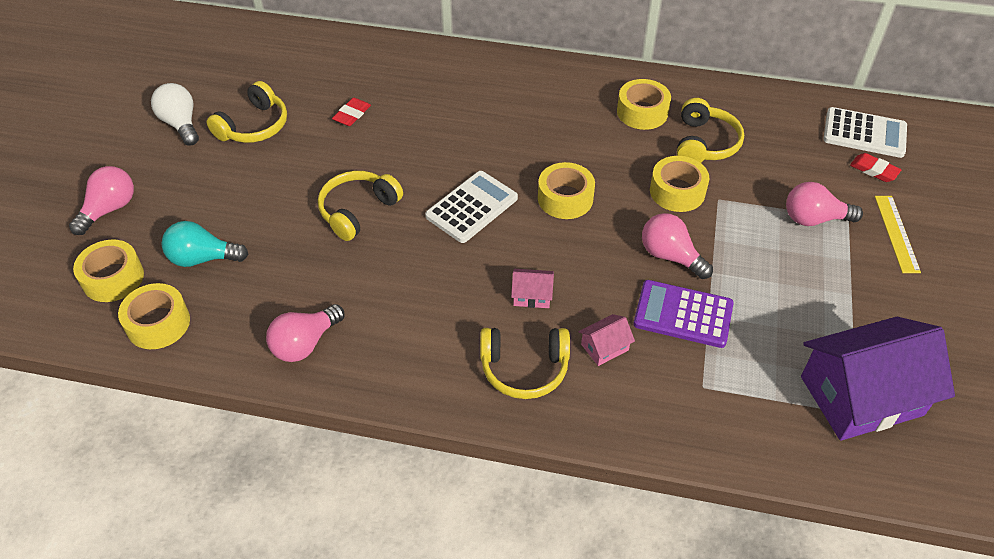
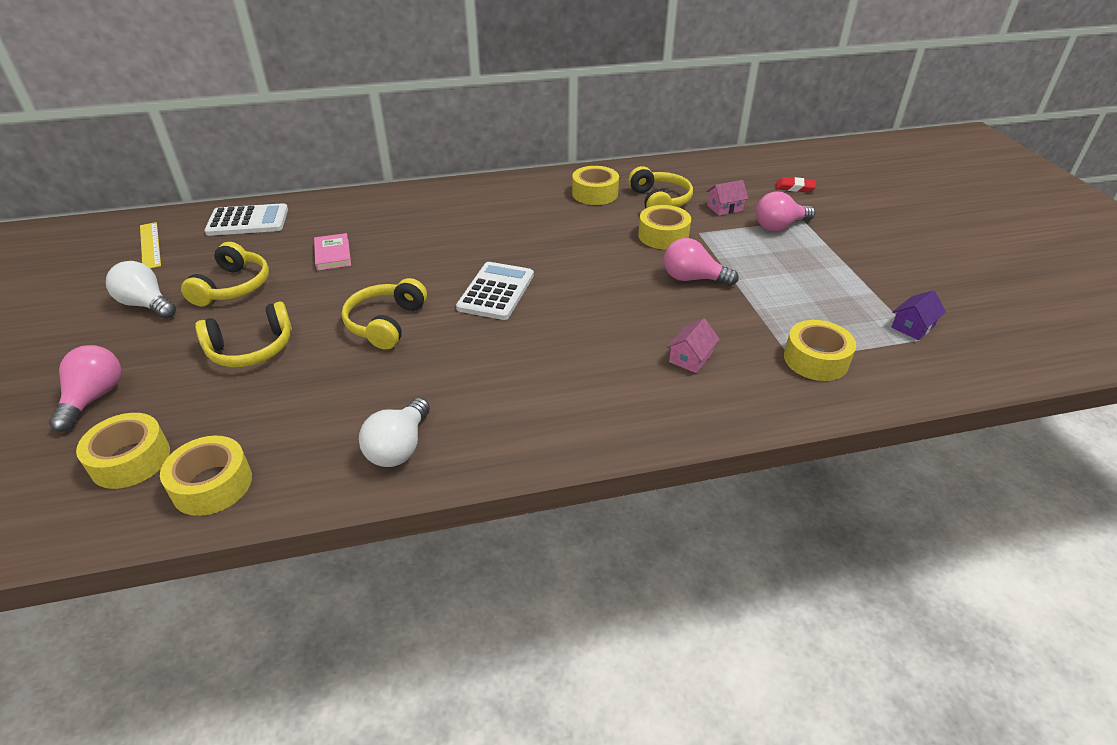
camera: 25 degrees left, 10 degrees down
(203, 258) = (235, 409): turquoise light bulb -> none
(305, 343) = (399, 447): pink light bulb -> white light bulb
(352, 114) = (333, 254): red eraser -> pink book
(524, 368) = (633, 396): yellow headphones -> yellow headphones (251, 349)
(532, 295) = (598, 339): pink house -> pink house (724, 208)
(565, 198) = (575, 264): yellow tape -> yellow tape (816, 359)
(683, 314) = (735, 315): purple calculator -> none
(861, 395) = (913, 326): purple house -> purple house, size x0.41
(864, 133) = (769, 168): white calculator -> white calculator (248, 221)
(896, 233) = (843, 220): yellow ruler -> yellow ruler (150, 245)

